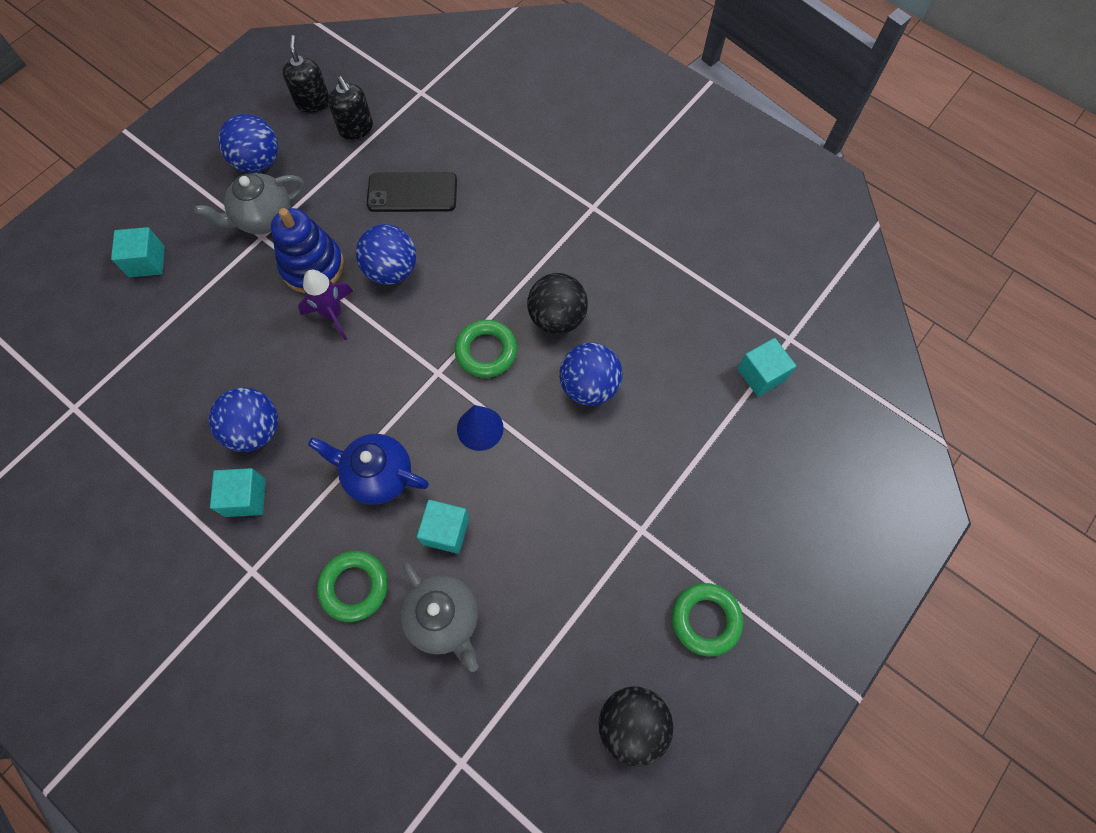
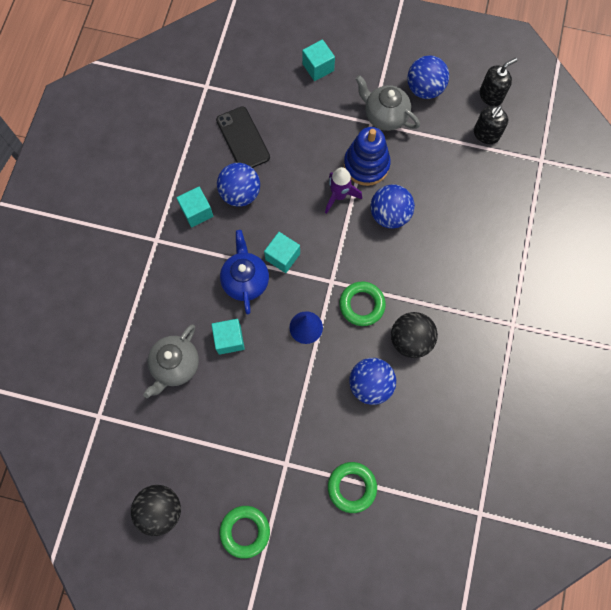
camera: 65 degrees right, 5 degrees up
(354, 587) = (172, 303): green ring -> green ring (352, 487)
(412, 192) = (456, 197): black phone -> black phone (243, 139)
(761, 374) = (440, 502): turquoise cube -> turquoise cube (282, 257)

